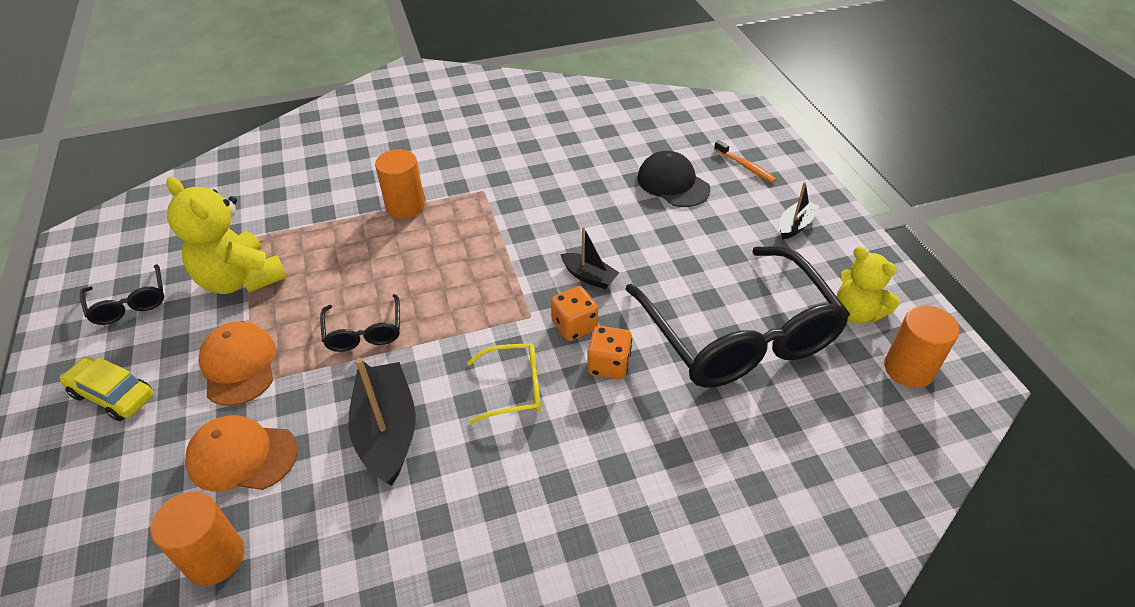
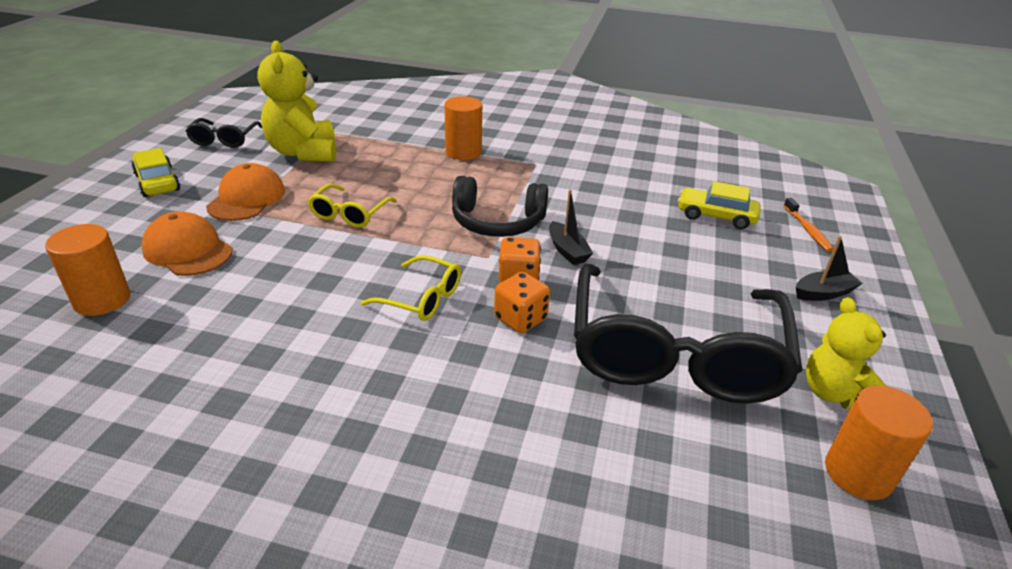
camera: 30 degrees right, 10 degrees down
(364, 332) = (349, 214): black glasses -> yellow glasses
(387, 432) = (296, 281): black boat -> none
(506, 274) = (497, 222): none -> black headphones
(673, 183) = (716, 216): black cap -> yellow car

